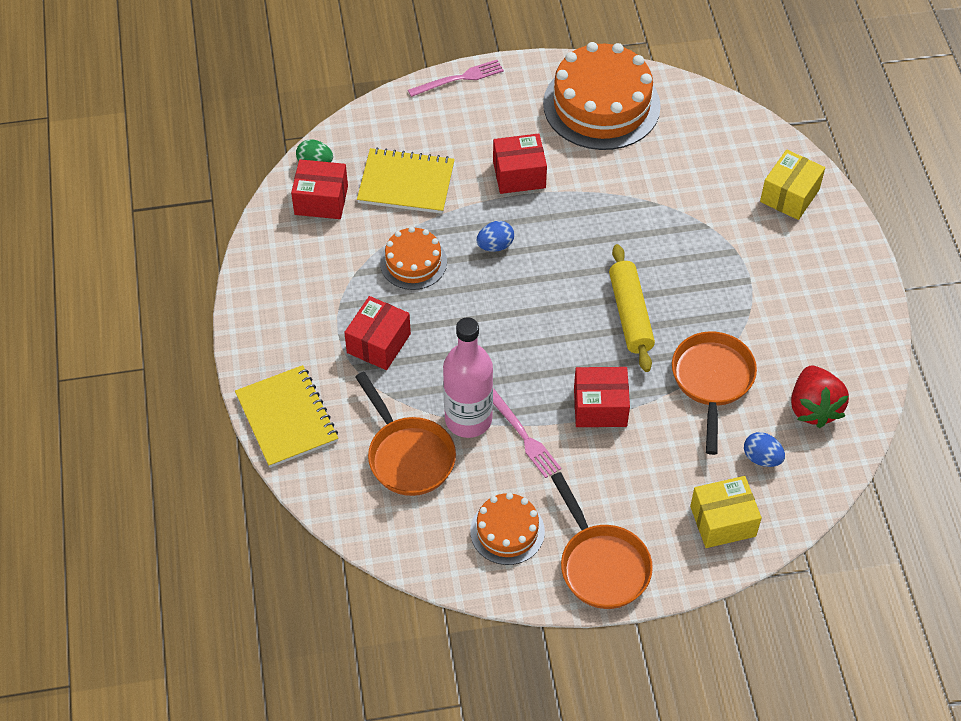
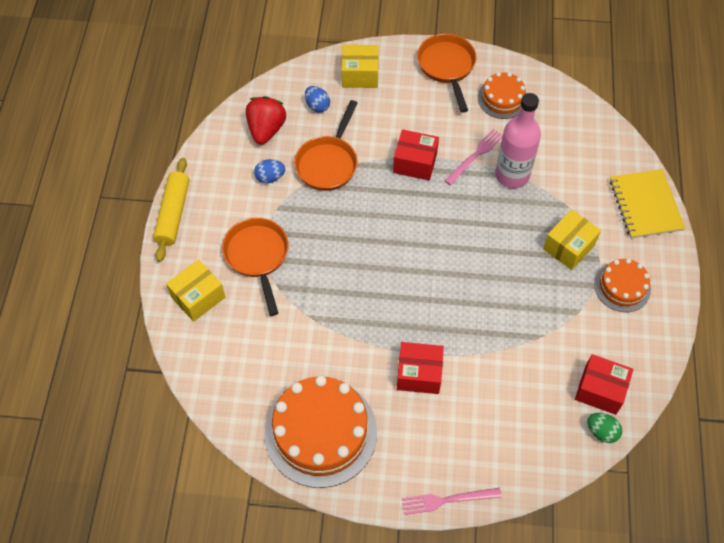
camera: 165 degrees left, 5 degrees up
(378, 343) = (568, 247): red box -> yellow box
(406, 183) = (521, 389): yellow notebook -> none
(408, 455) = (560, 160): orange pan -> orange pan (257, 257)
(413, 262) = (529, 310): orange cake -> orange cake (622, 287)
(495, 245) = (457, 309): blue egg -> blue egg (270, 177)
(523, 436) = (475, 155): pink fork -> pink fork turned 60 degrees clockwise
(630, 314) = (368, 225): yellow rolling pin -> yellow rolling pin (173, 214)

